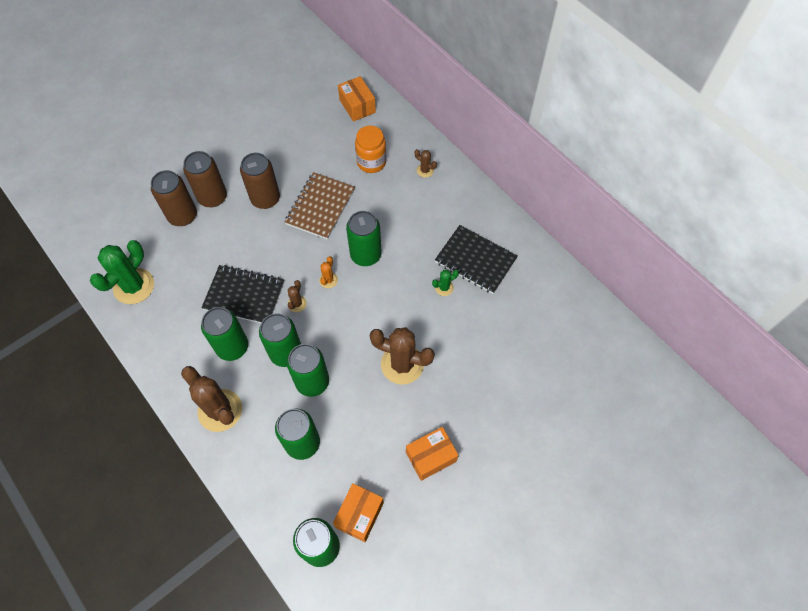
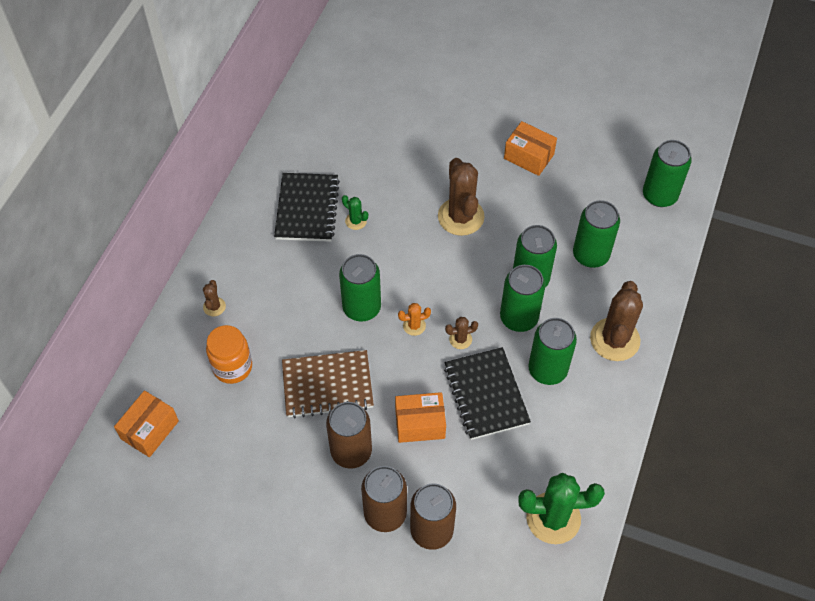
camera: 120 degrees left, 5 degrees down
(359, 515) = (614, 182): orange box -> orange box (420, 424)

